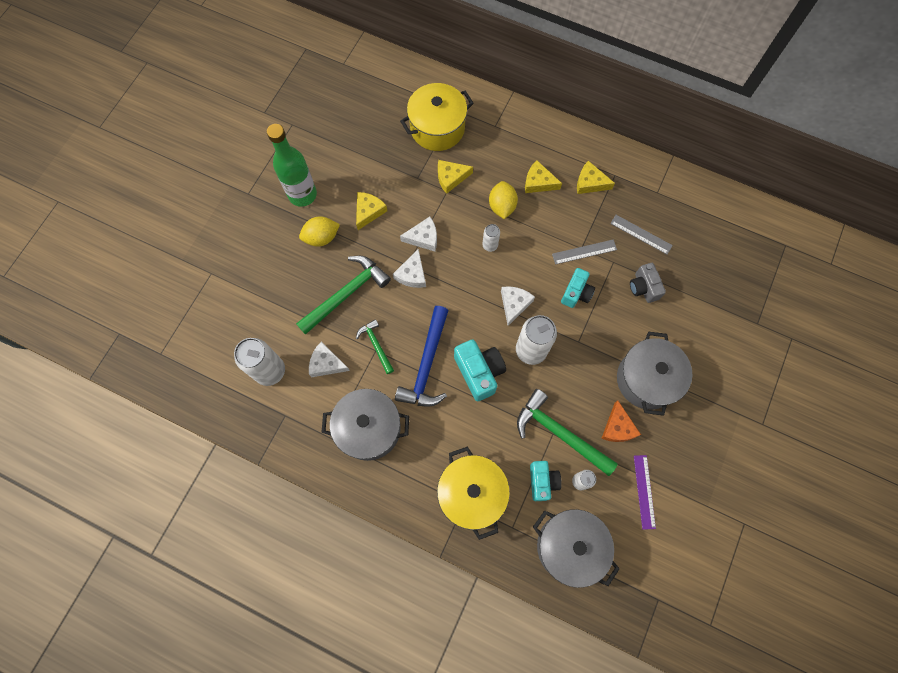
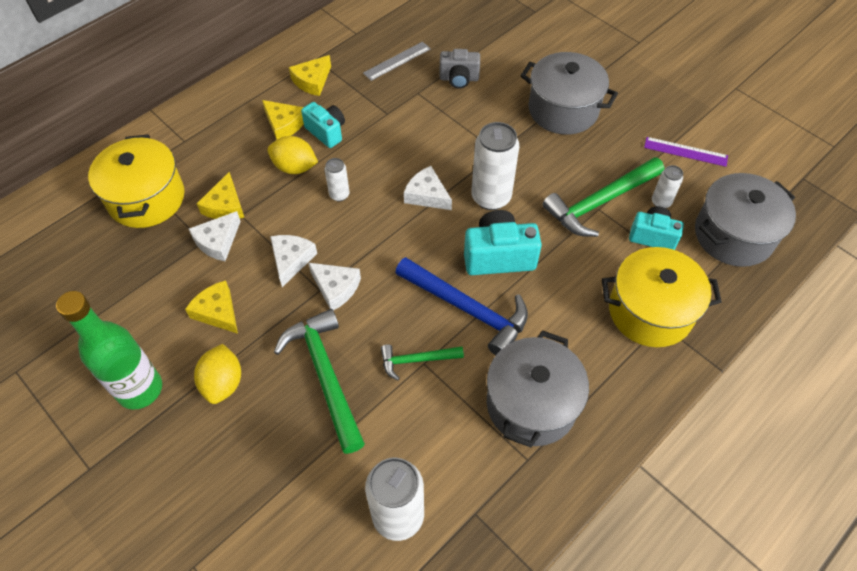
camera: 70 degrees left, 15 degrees down
(326, 363) = (417, 432): white cheese -> white cheese (218, 241)
(538, 182) = (284, 124): yellow cheese -> yellow cheese turned 90 degrees counterclockwise
(576, 293) = (439, 135): turquoise camera -> turquoise camera (326, 132)
(584, 252) = (393, 112): grey ruler -> none
(617, 427) = (609, 150): orange cheese -> none

